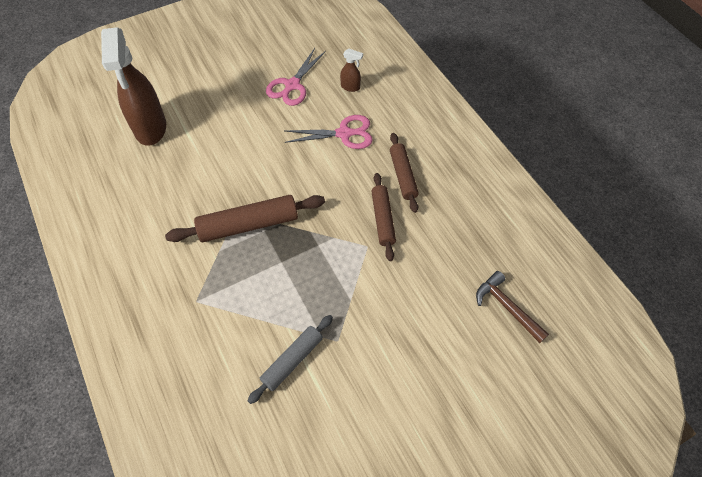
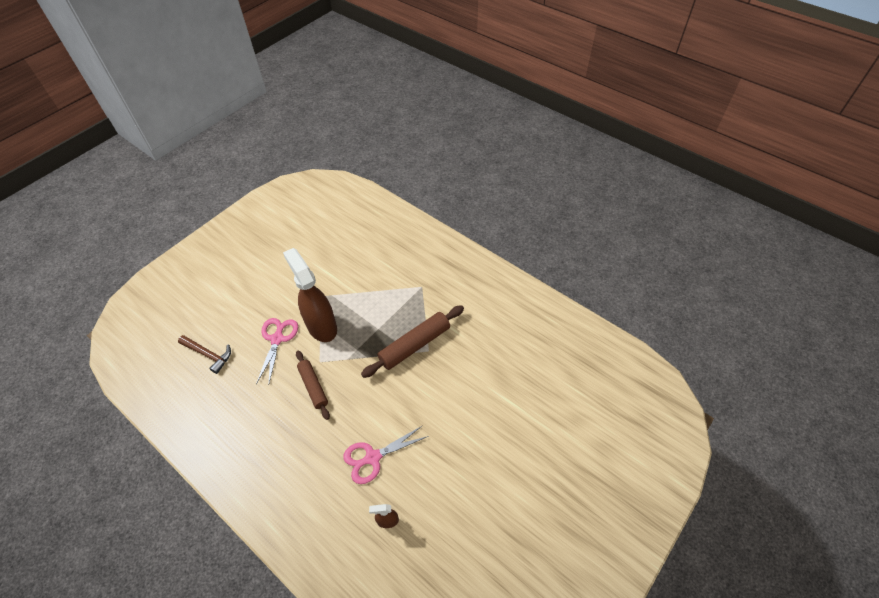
camera: 160 degrees right, 5 degrees down
(150, 129) = (545, 394): brown spray bottle -> brown spray bottle (321, 326)
(292, 85) = (448, 498): pink scissors -> pink scissors (277, 339)
(292, 360) = (345, 277): grey rolling pin -> none
(403, 175) = (306, 433): brown rolling pin -> none

